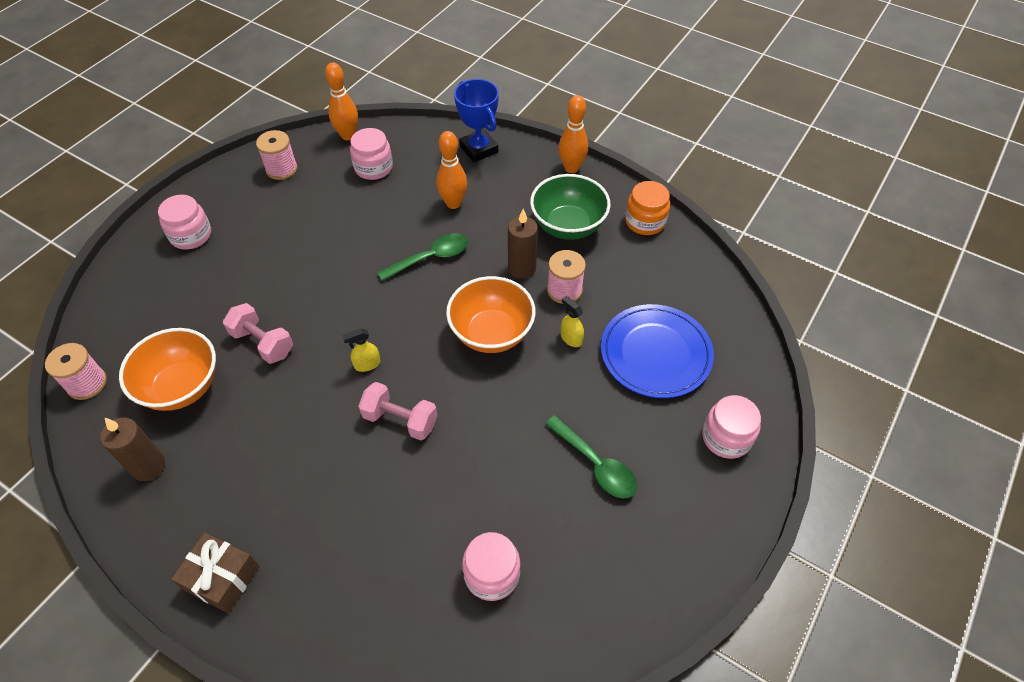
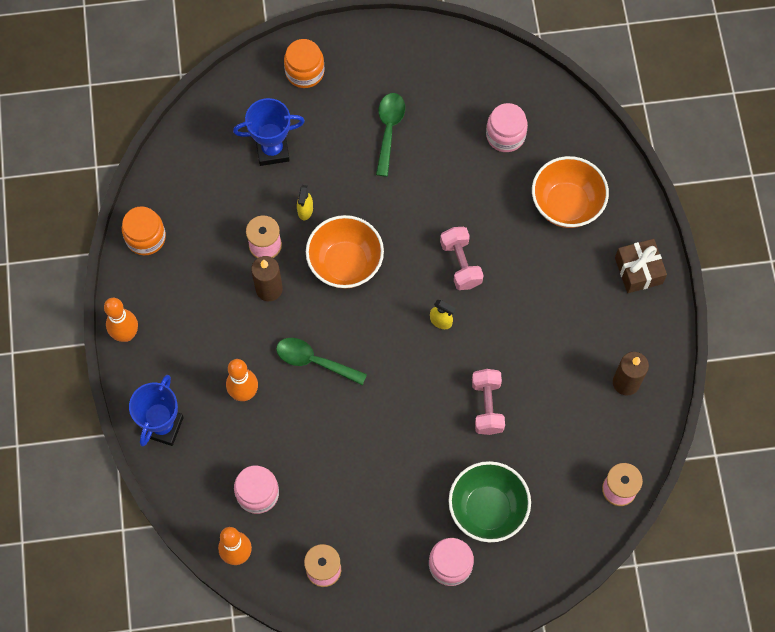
camera: 130 degrees left, 15 degrees up
(182, 387) = (564, 423): orange bowl -> orange bowl (566, 204)
(568, 226) = (197, 289): green bowl -> green bowl (487, 509)
(655, 353) = (272, 150): blue plate -> blue trophy
(726, 437) = (305, 72): pink jar -> orange jar

